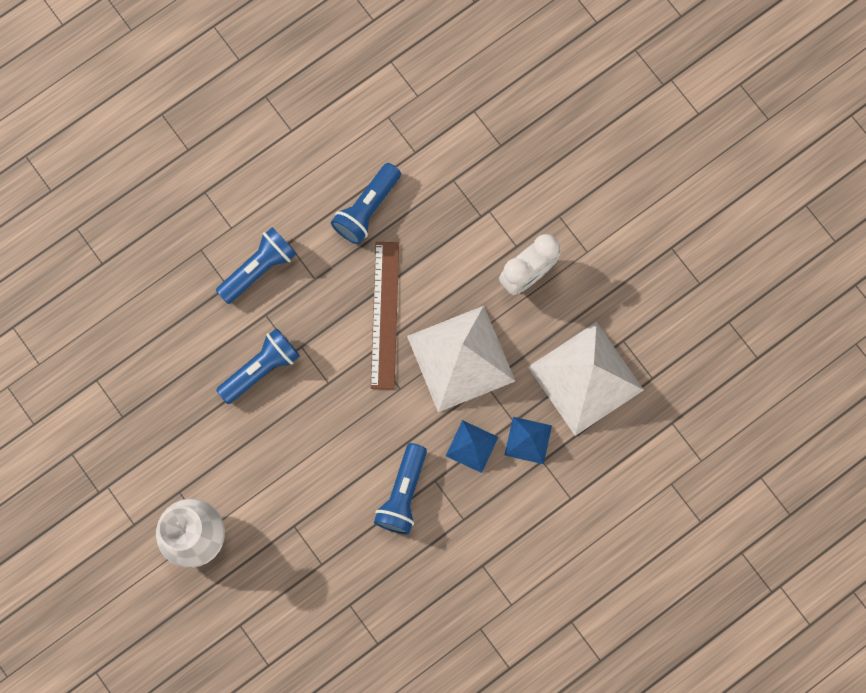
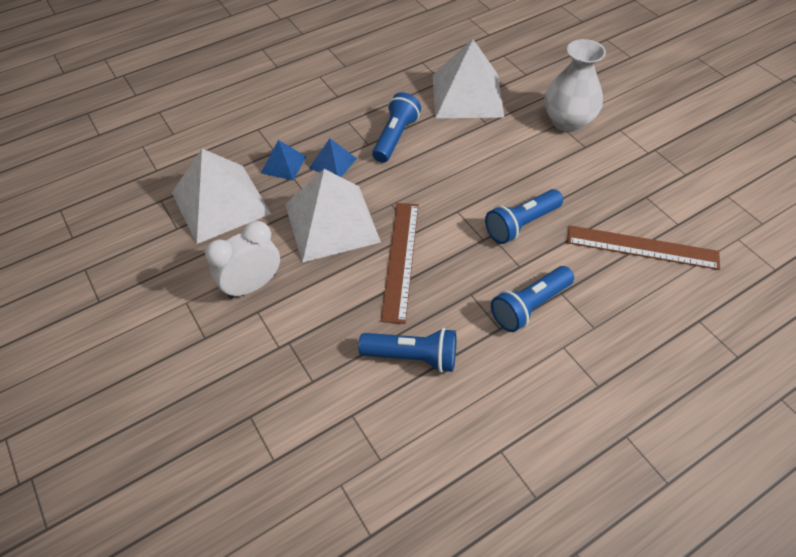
camera: 175 degrees left, 25 degrees down
(140, 346) = (642, 247): none -> brown ruler
(317, 577) = (467, 95): none -> white pyramid
(367, 209) = (412, 357): blue flashlight -> blue flashlight turned 60 degrees clockwise

